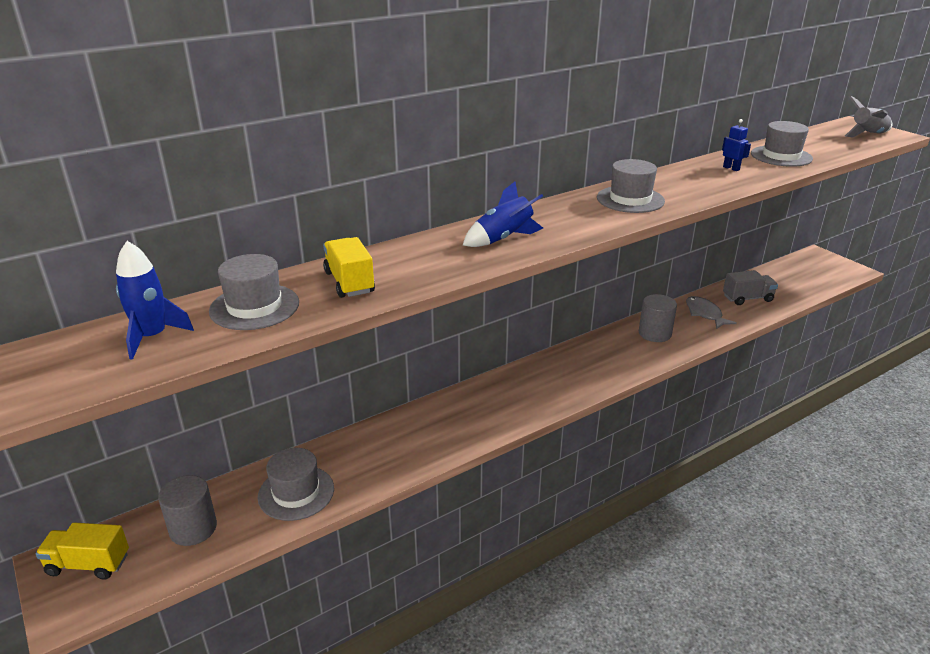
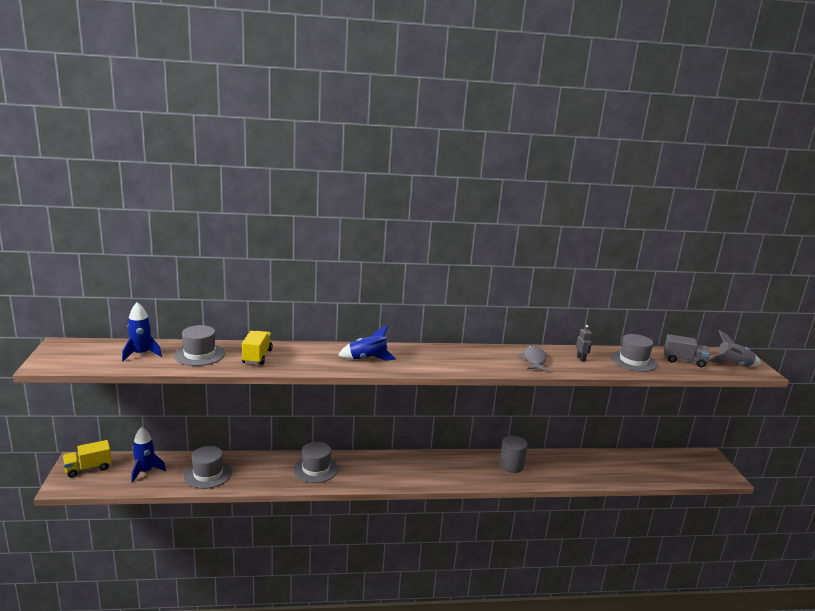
camera: 25 degrees right, 10 degrees down
(88, 564) = (88, 468): yellow truck -> yellow truck turned 60 degrees counterclockwise
(193, 528) = (145, 471): grey cylinder -> blue rocket
(630, 199) = (478, 358): grey hat -> grey hat (315, 469)
(705, 314) = (563, 466): grey fish -> grey fish (534, 360)
(731, 168) = (581, 359): blue robot -> grey robot
(747, 298) = (610, 467): grey truck -> grey truck (684, 361)

